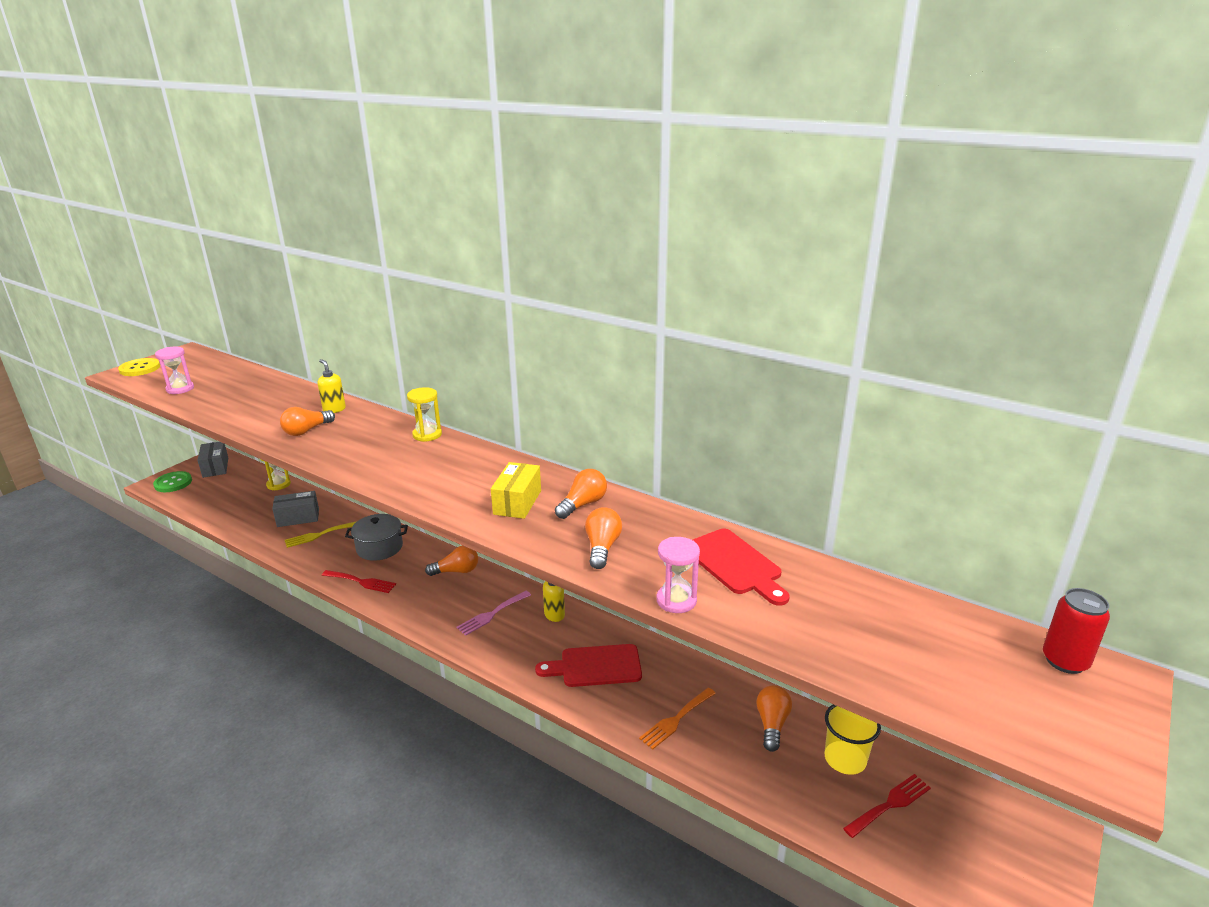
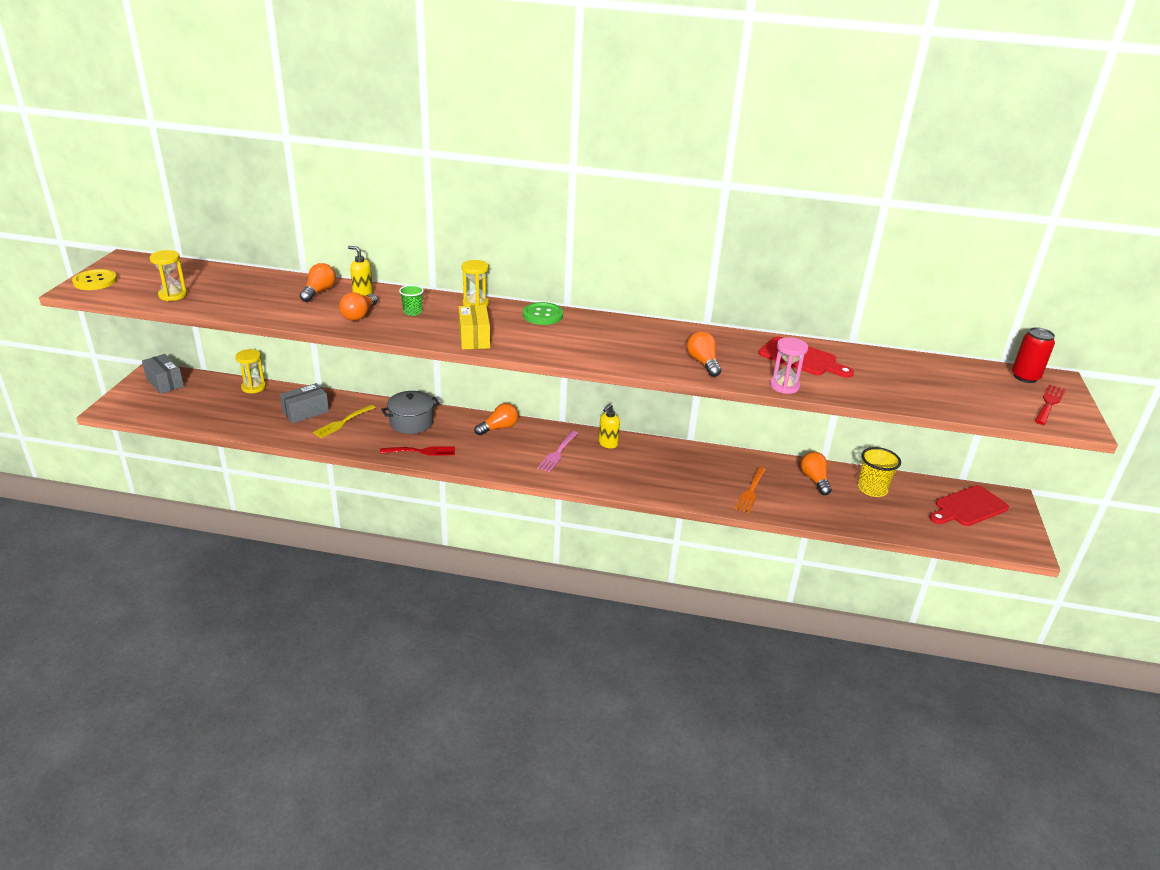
camera: 25 degrees left, 5 degrees up
(173, 483) = (132, 404): green button -> green button (542, 315)
(180, 389) = (173, 295): pink hourglass -> yellow hourglass
(358, 435) = (412, 312): none -> green cup
(517, 502) = (608, 343): yellow box -> yellow box (474, 338)
(583, 504) = (659, 337): orange light bulb -> orange light bulb (319, 292)
(595, 666) = (668, 471): red cutting board -> red cutting board (968, 507)
(890, 804) = (913, 507): red fork -> red fork (1049, 403)

